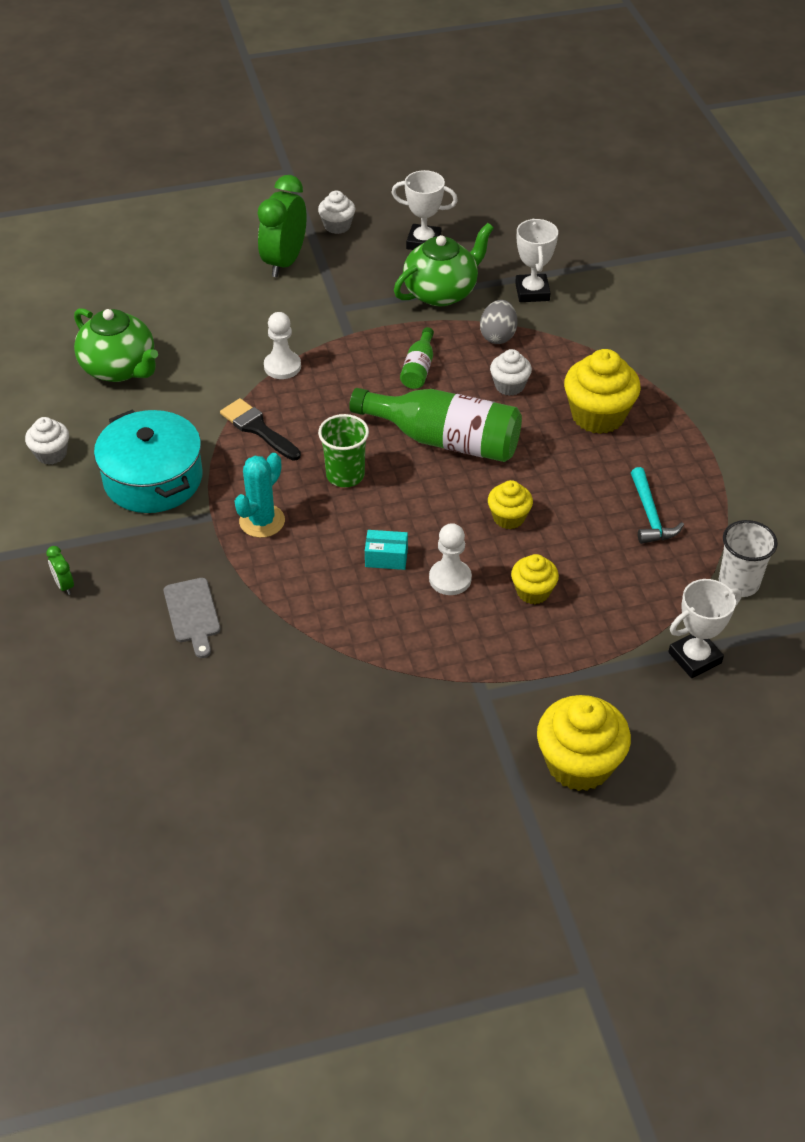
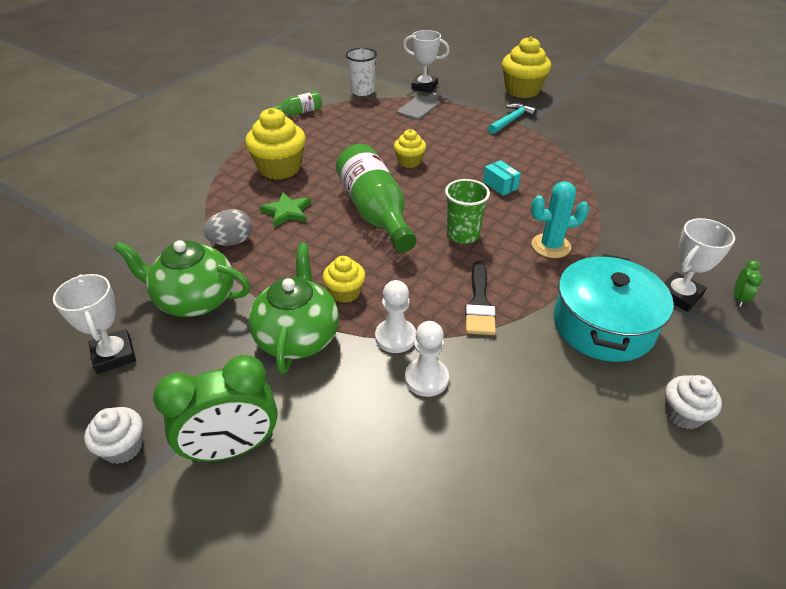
camera: 130 degrees left, 5 degrees down
(119, 368) = (537, 458): green teapot -> green teapot (298, 337)
(192, 614) = (652, 229): grey cutting board -> grey cutting board (420, 107)
(418, 369) = (313, 260): green bottle -> green bottle (298, 113)
(450, 579) = (480, 159): white pawn -> white pawn (426, 378)
(509, 386) = (287, 212): white cupcake -> green star
(532, 292) = (153, 251): white trophy -> white trophy (679, 295)
(533, 591) = (450, 134): yellow cupcake -> yellow cupcake (345, 292)
(650, 515) = (347, 124): turquoise hammer -> turquoise hammer (511, 120)

